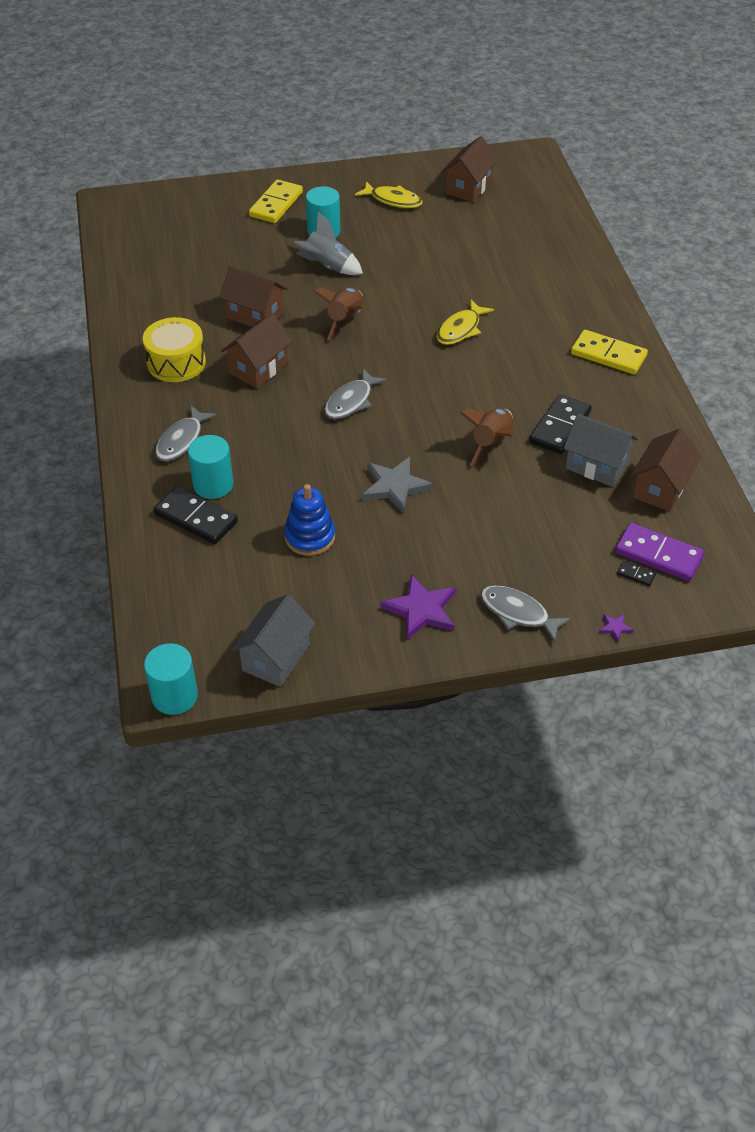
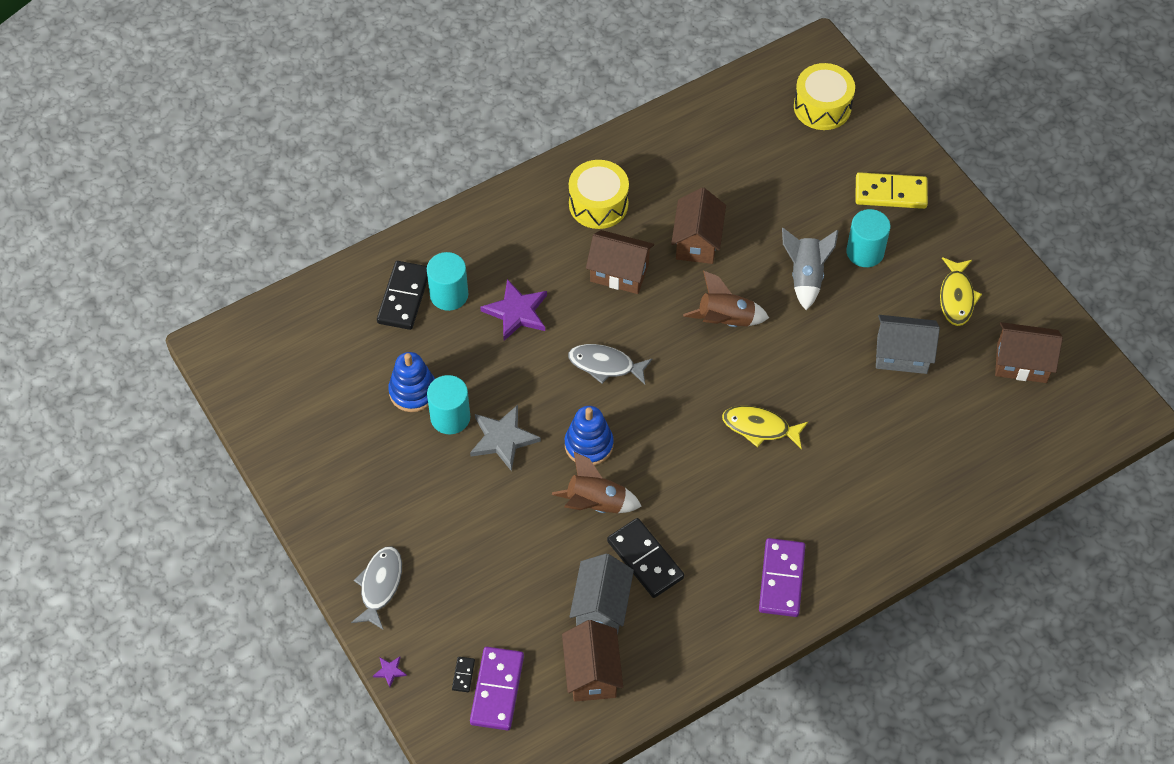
camera: 70 degrees right, 10 degrees up
(167, 214) = (822, 107): none -> yellow drum
(174, 696) = (206, 357): turquoise cylinder -> turquoise cylinder (450, 417)
(182, 440) = (495, 250): grey fish -> none
(276, 657) = (268, 414): grey house -> grey house (902, 355)
(421, 610) = (357, 506): purple star -> purple star (516, 312)
(429, 432) = (589, 445): none -> blue stacking toy
(560, 427) = (645, 559): black domino -> black domino turned 45 degrees clockwise
(608, 355) = (781, 579): yellow domino -> purple domino
(660, 488) = (592, 673): brown house -> brown house turned 75 degrees clockwise

